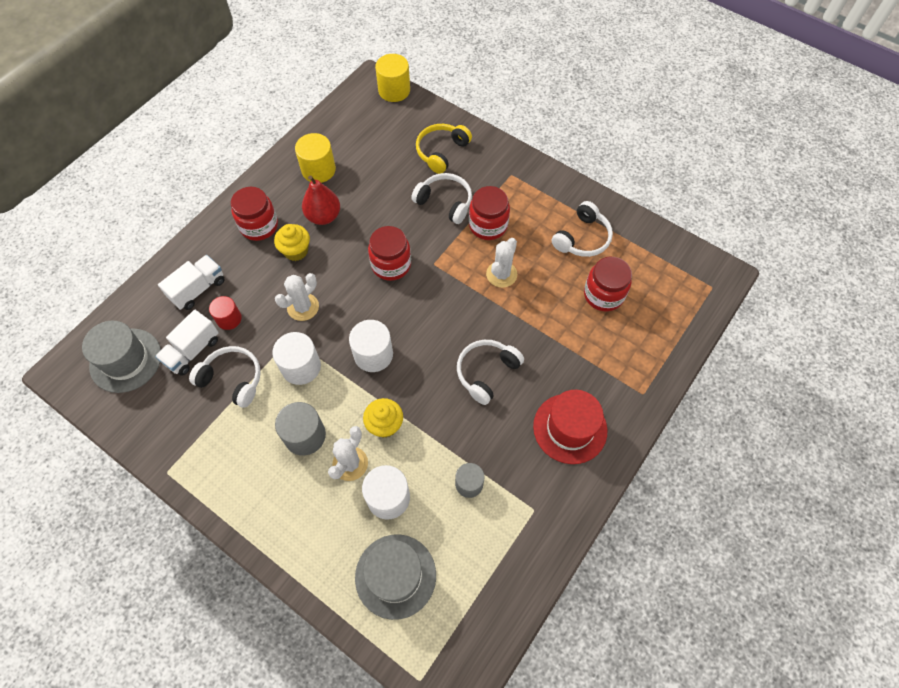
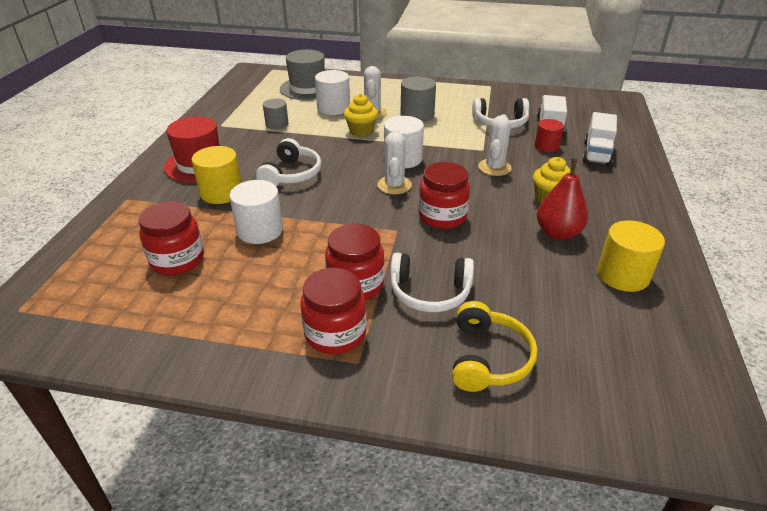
camera: 155 degrees right, 25 degrees down
(125, 360) = (588, 112): grey hat -> none
(259, 226) = (611, 206): red jar -> red jar (335, 333)
(301, 367) = (456, 139): white cylinder -> white cylinder (260, 230)
(394, 90) = (666, 442): yellow cylinder -> yellow cylinder (221, 192)
(501, 274) = (312, 243): white cactus -> white cactus (394, 185)
(582, 238) = (217, 311): white headphones -> none

